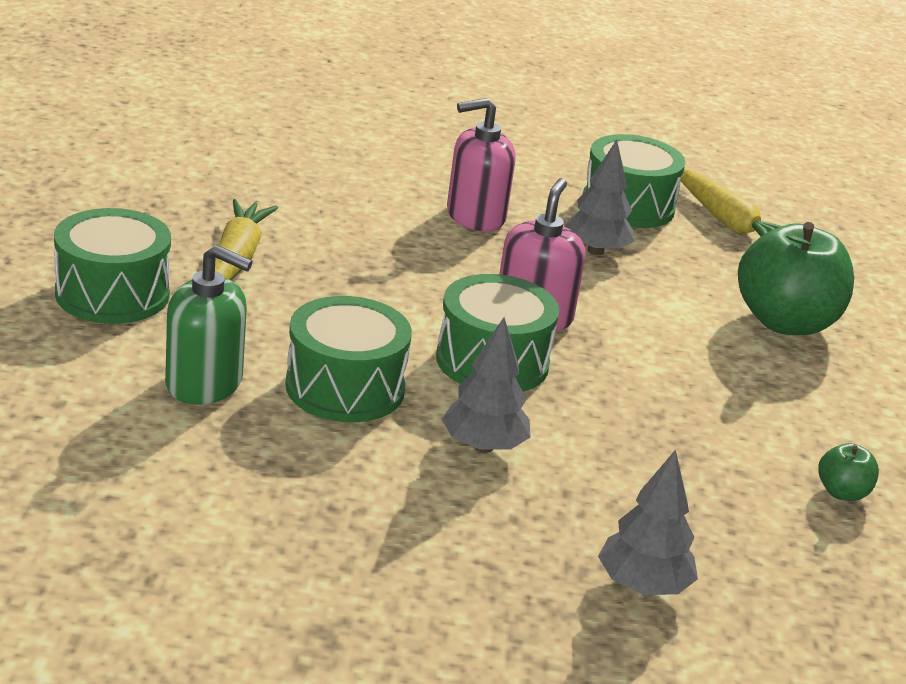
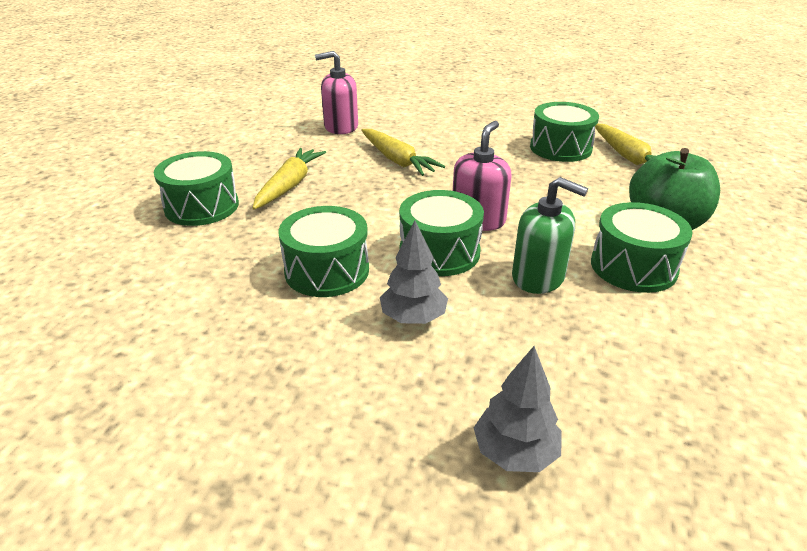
camera: 15 degrees right, 5 degrees up
(204, 383) = (231, 266): green soap dispenser -> green soap dispenser (538, 277)
(387, 222) = (397, 160): none -> yellow carrot
(475, 216) = (456, 156): pink soap dispenser -> pink soap dispenser (341, 127)
(595, 251) = (532, 176): grey tree -> none
(750, 379) = (633, 266): none -> green drum
(842, 492) = (705, 365): green apple -> none

